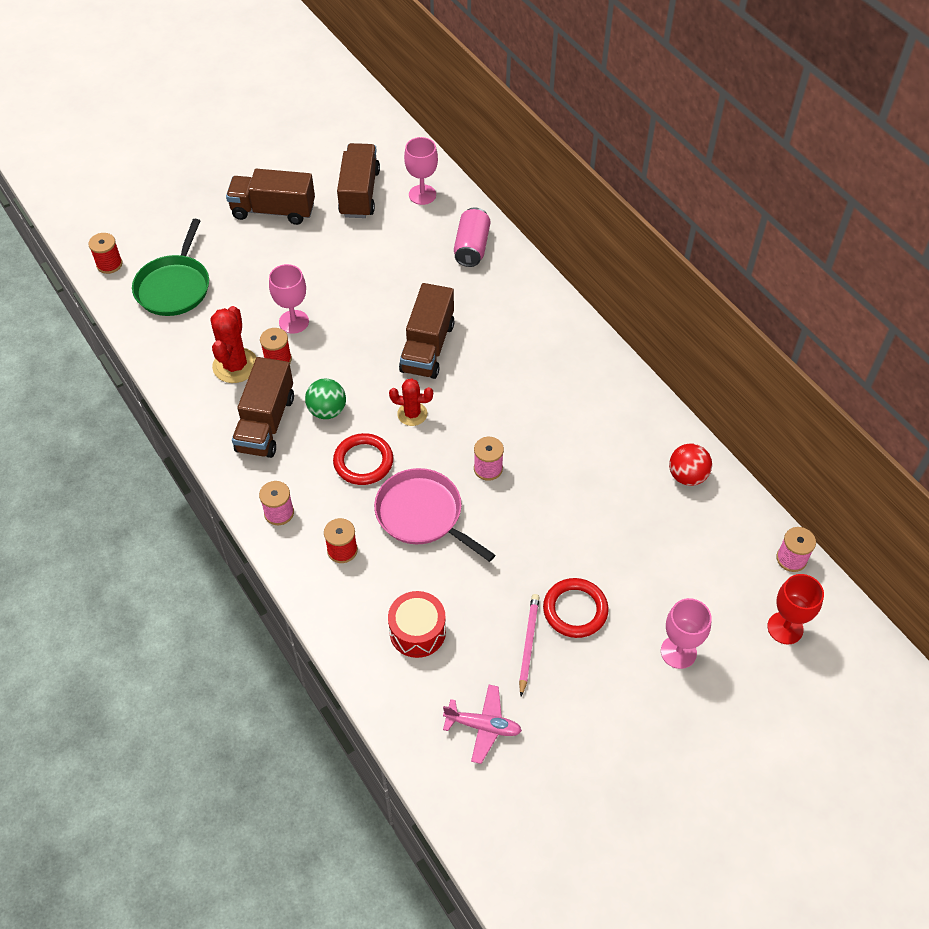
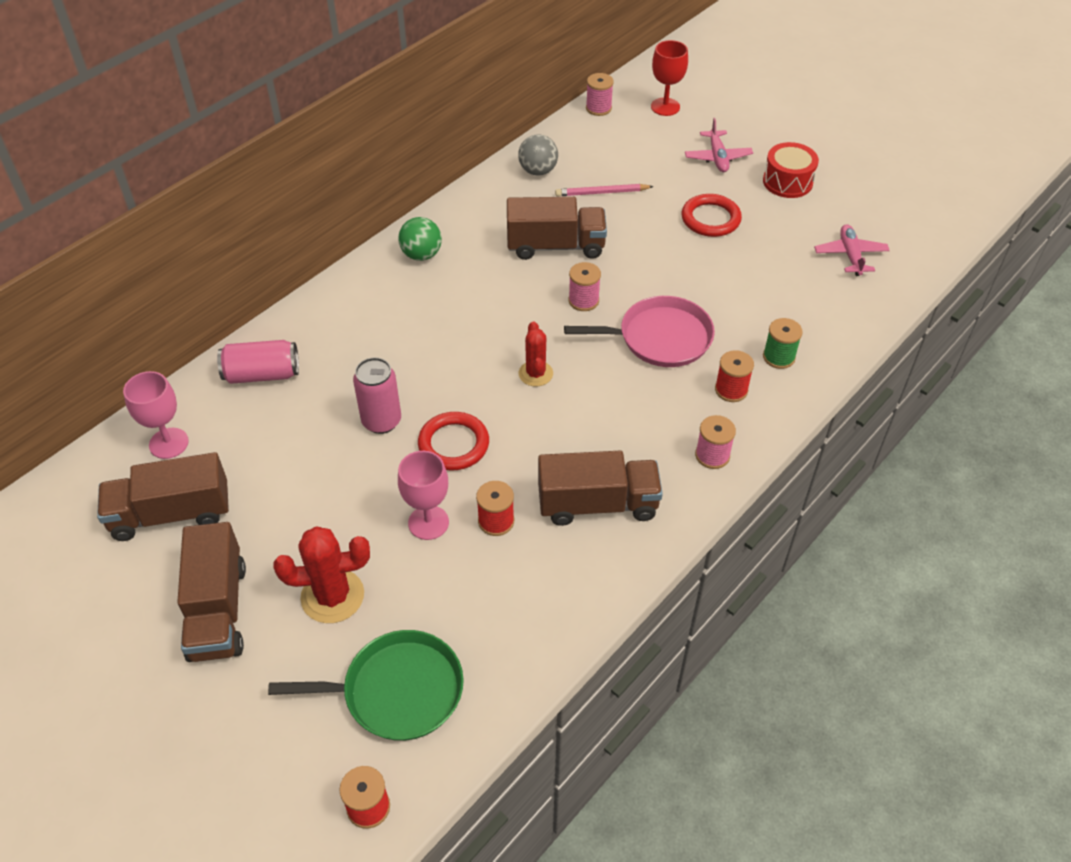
camera: 105 degrees left, 5 degrees down
(235, 365) = (520, 565): red cactus -> red cactus (332, 596)
(327, 411) = (558, 450): green ball -> green ball (421, 255)
(363, 462) = (615, 400): red ring -> red ring (453, 444)
(366, 602) = (778, 357): none -> green spool
(398, 309) = (381, 421): none -> pink can
(417, 631) = (788, 314): red drum -> red drum (787, 182)
(422, 514) = (660, 338): pink pan -> pink pan turned 120 degrees counterclockwise
(427, 347) = (435, 381): brown truck -> brown truck (556, 246)
(528, 644) = (759, 241): pink pencil -> pink pencil (602, 193)
(678, 652) = (717, 157): pink goblet -> pink plane
(687, 476) = (538, 171): red ball -> grey ball

